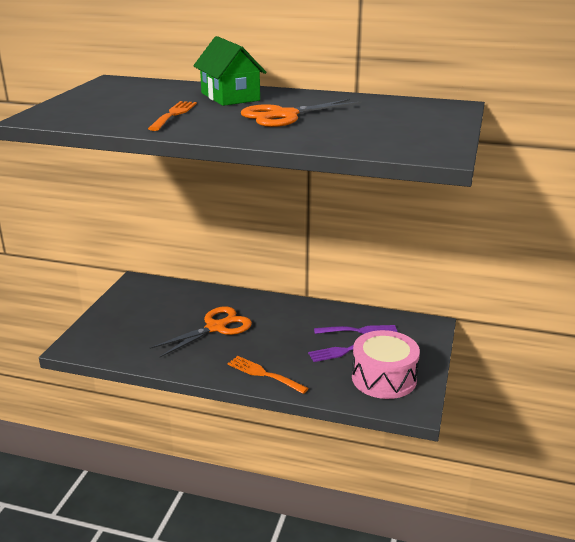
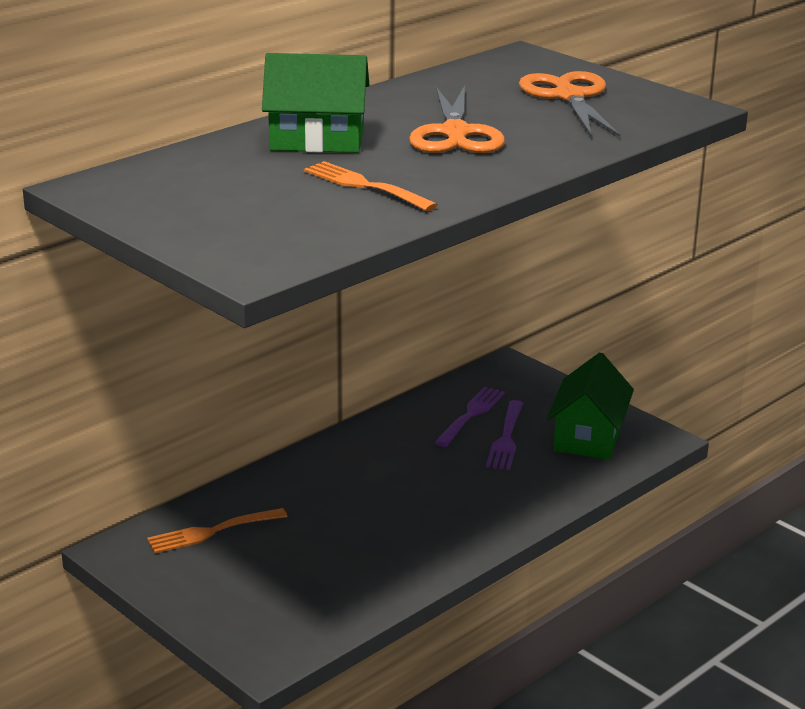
camera: 60 degrees left, 0 degrees up
(216, 327) = (347, 516): orange scissors -> orange scissors (569, 96)
(264, 374) = (503, 514): orange fork -> orange fork (212, 532)
(384, 378) = (588, 436): pink drum -> green house

